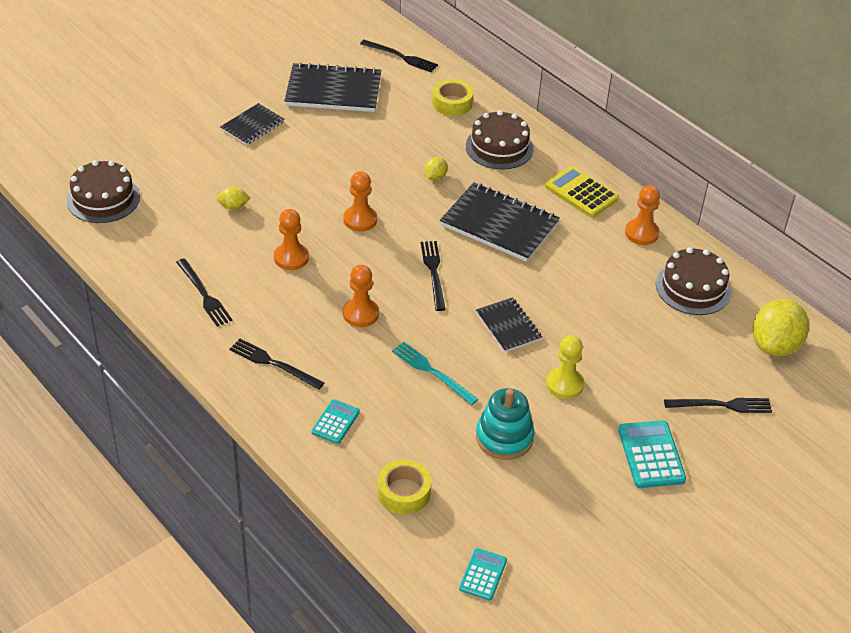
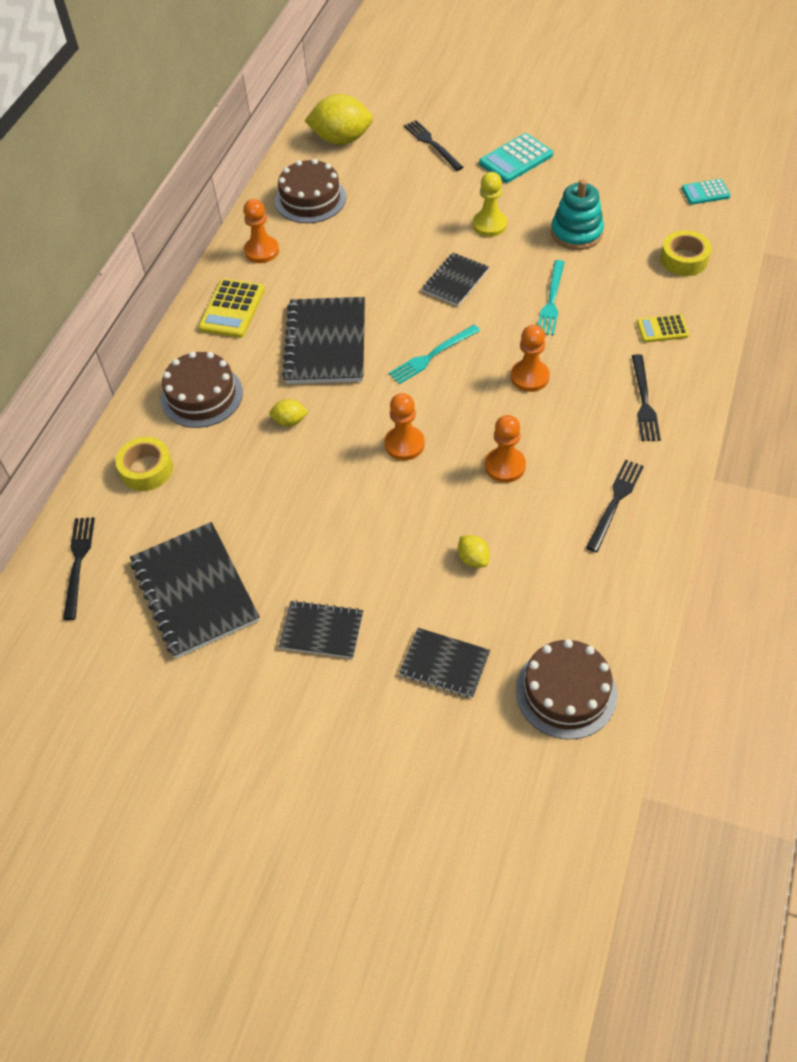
camera: 115 degrees left, 10 degrees up
(176, 161) = (444, 664): none -> black notebook
(335, 422) = (662, 329): turquoise calculator -> yellow calculator
(433, 273) = (432, 356): black fork -> turquoise fork

